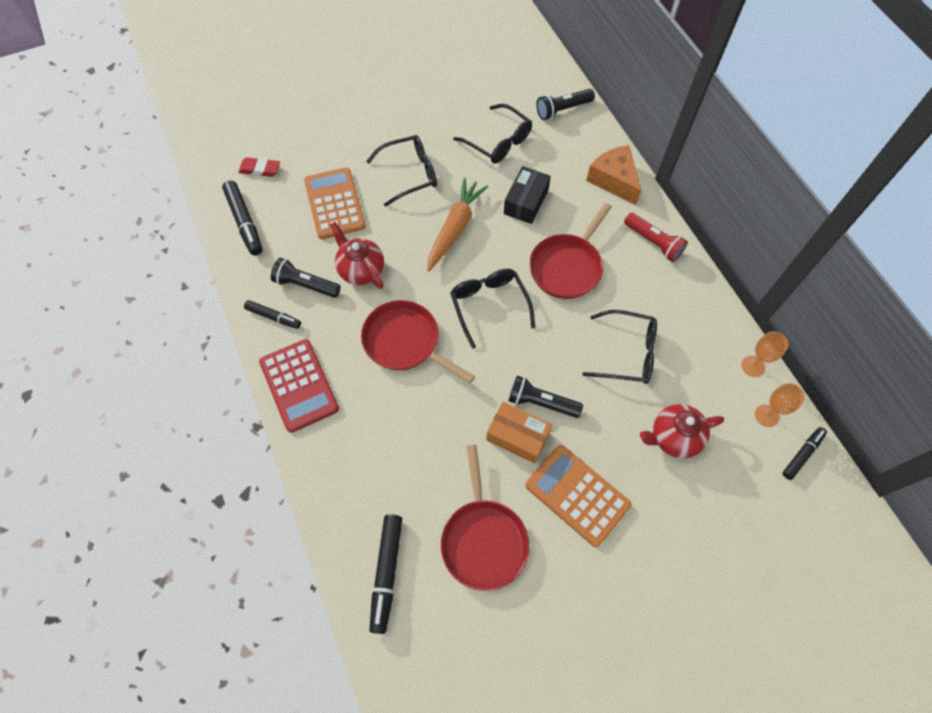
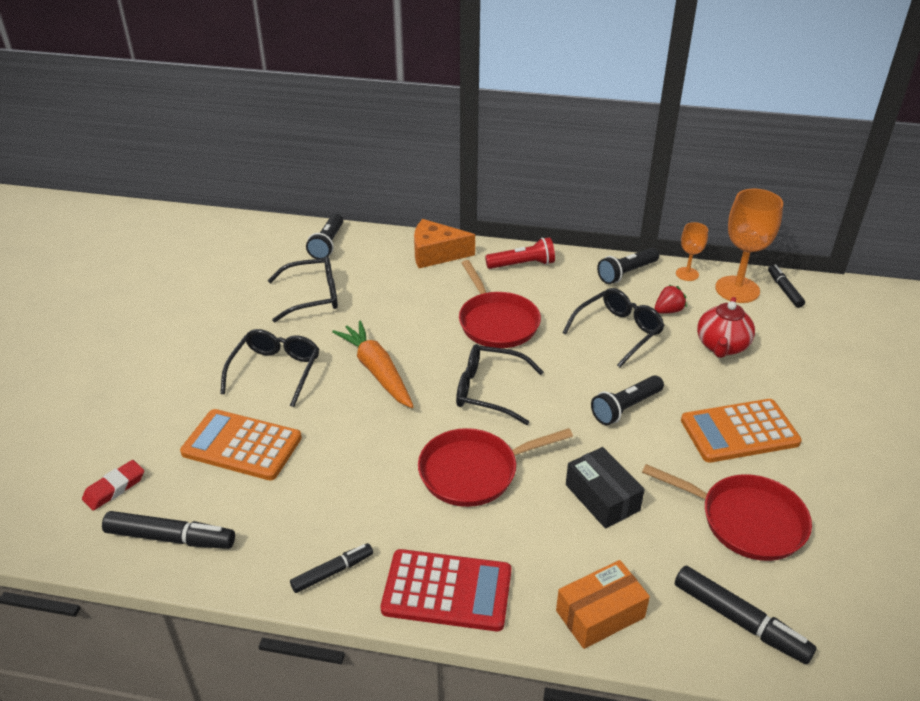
camera: 55 degrees left, 25 degrees down
(306, 285) = (320, 521): black flashlight -> black flashlight (626, 273)
(361, 270) = (350, 464): red teapot -> none
(517, 436) = (650, 441): orange box -> orange box (600, 614)
(526, 202) = (400, 312): black box -> black box (602, 497)
(687, 376) = (668, 311): none -> red strawberry
(766, 415) = (737, 289): orange goblet -> orange goblet, size x1.87

